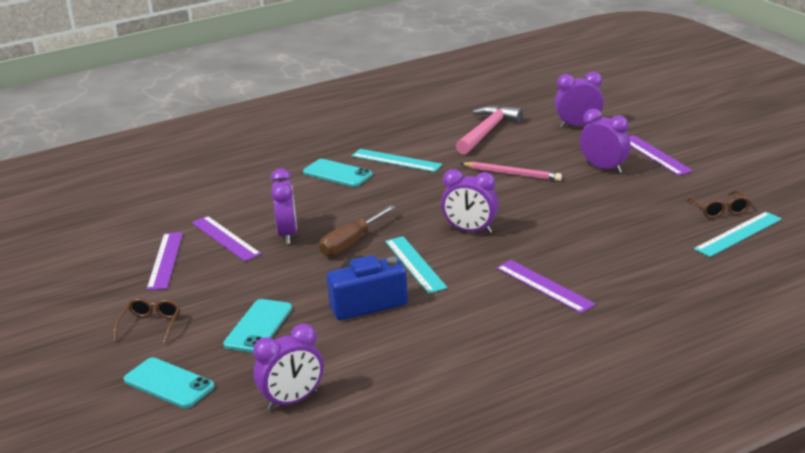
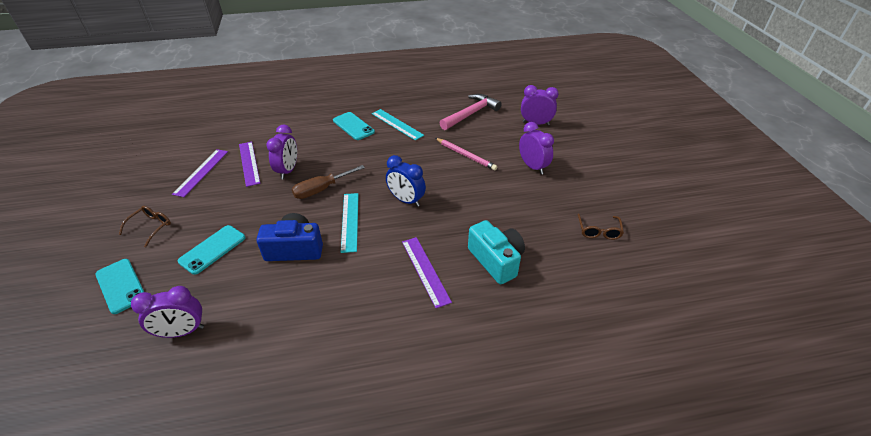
camera: 15 degrees right, 15 degrees up
(470, 231) = (406, 200): purple clock -> blue clock
(620, 259) = (496, 260): none -> turquoise camera
(655, 155) = (576, 163): purple ruler -> none
(738, 234) = (601, 260): turquoise ruler -> none

